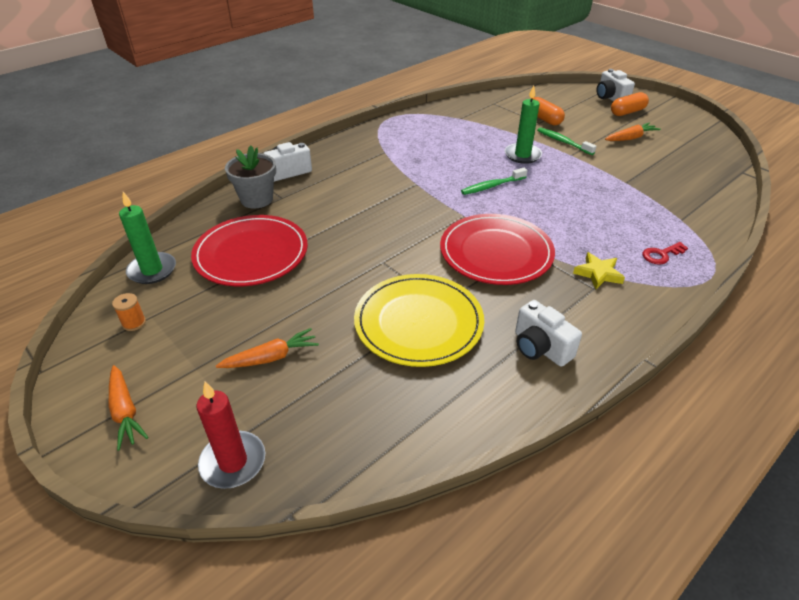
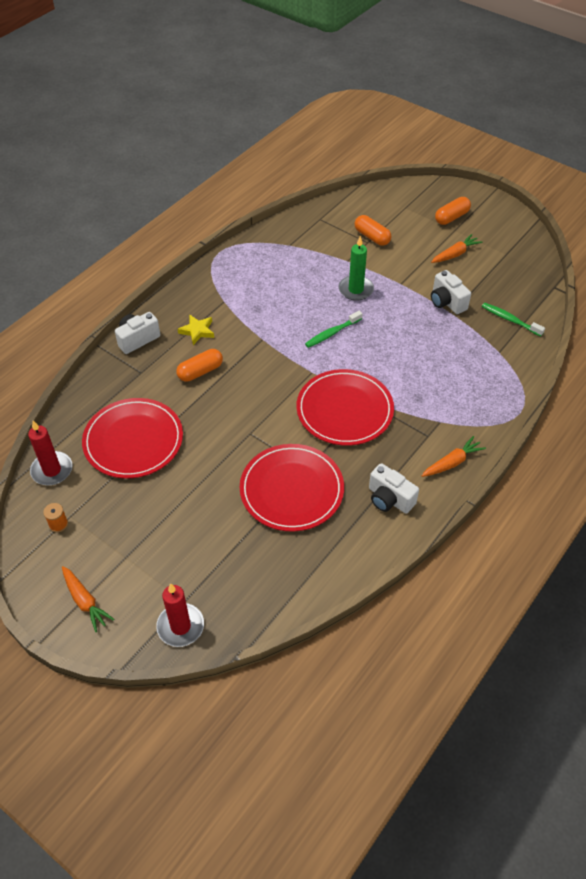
camera: 10 degrees left, 10 degrees up
(152, 270) = (52, 470): green candle -> red candle
(257, 199) = (118, 377): grey flower pot -> none
(270, 357) = (182, 539): orange carrot -> orange carrot (452, 462)
(343, 203) = (200, 371): none -> orange capsule
(418, 322) = (291, 490): yellow plate -> red plate
(563, 142) = (392, 267): green toothbrush -> green toothbrush (510, 319)
(598, 273) = (430, 420): yellow star -> yellow star (197, 331)
(610, 98) = (435, 198): white camera -> white camera (446, 302)
(661, 255) = (481, 393): red key -> none

